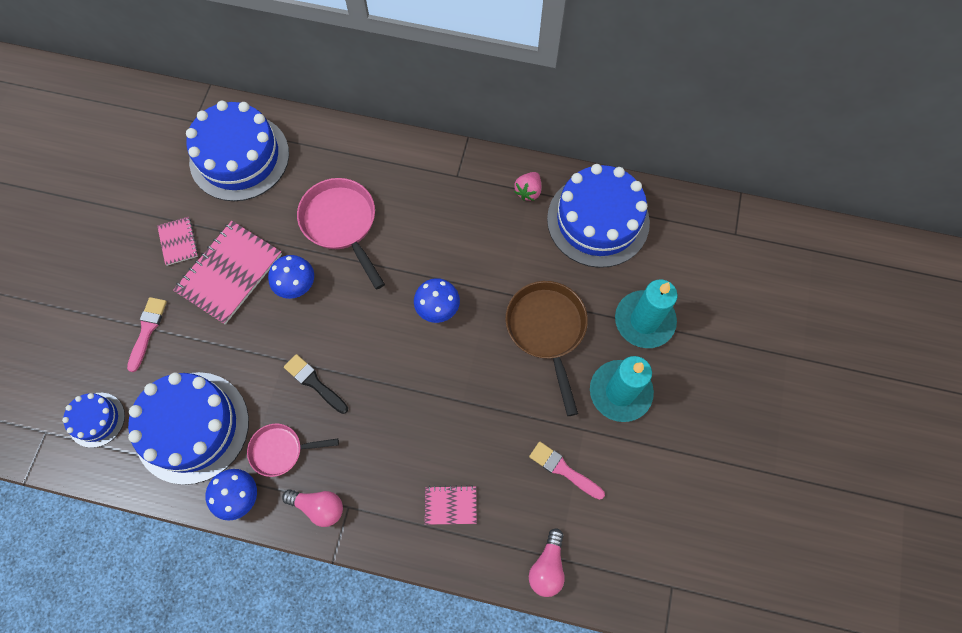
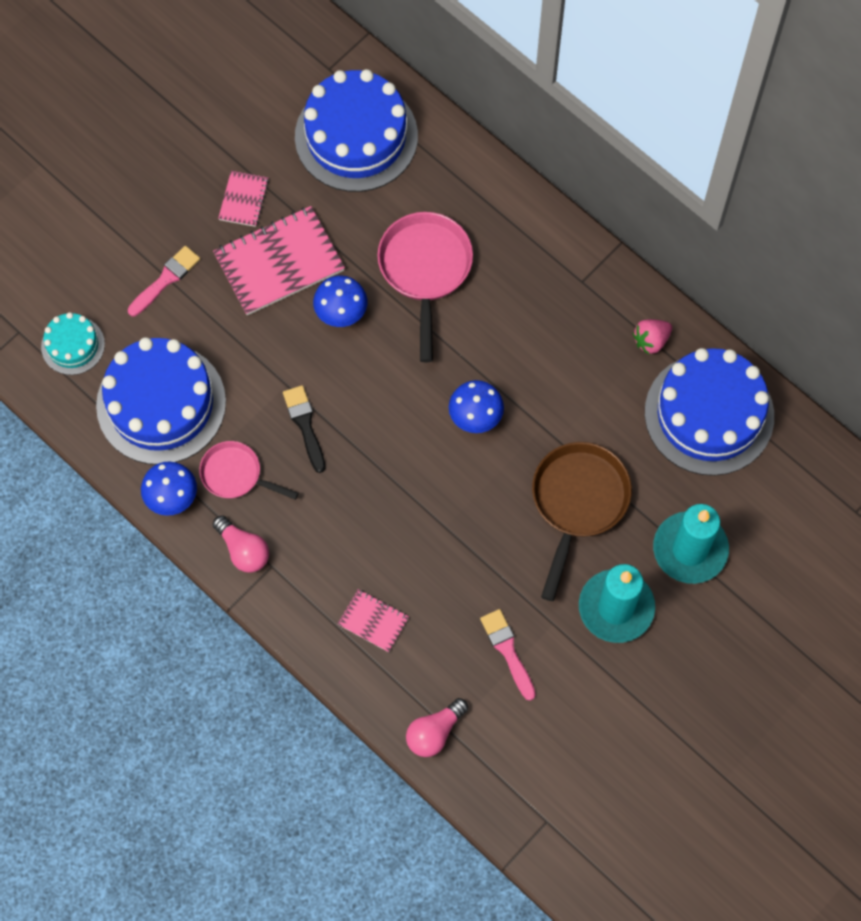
camera: 30 degrees right, 0 degrees up
(96, 419) = (73, 345): blue cake -> turquoise cake

